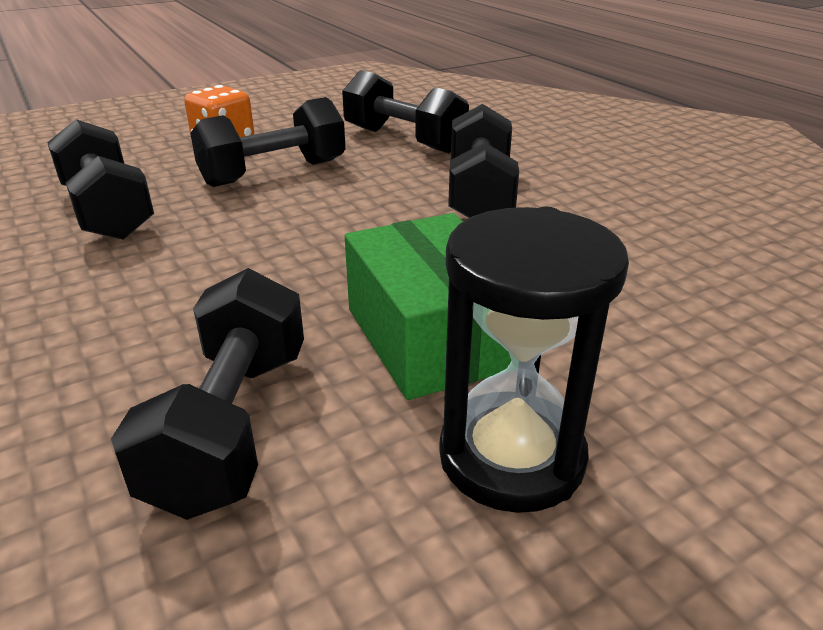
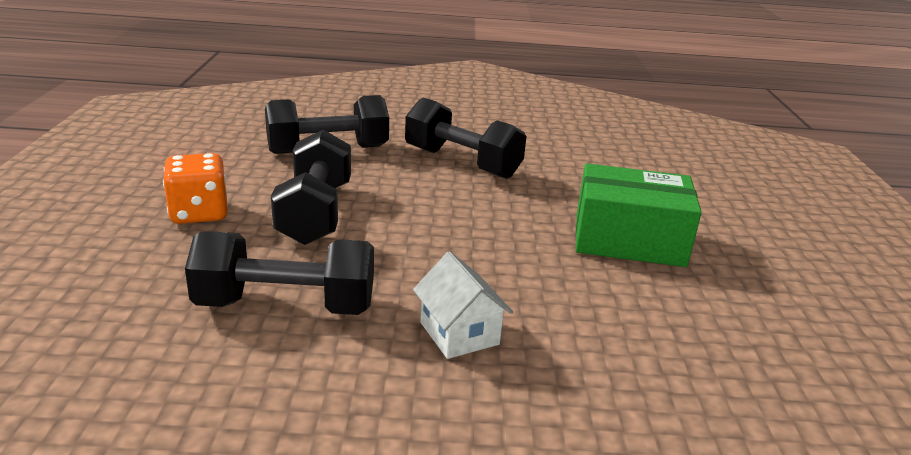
camera: 60 degrees left, 5 degrees down
(114, 291) = (459, 333): none -> white house
(232, 426) = (677, 326): black dumbbell -> none
(511, 457) = (748, 258): black hourglass -> none

